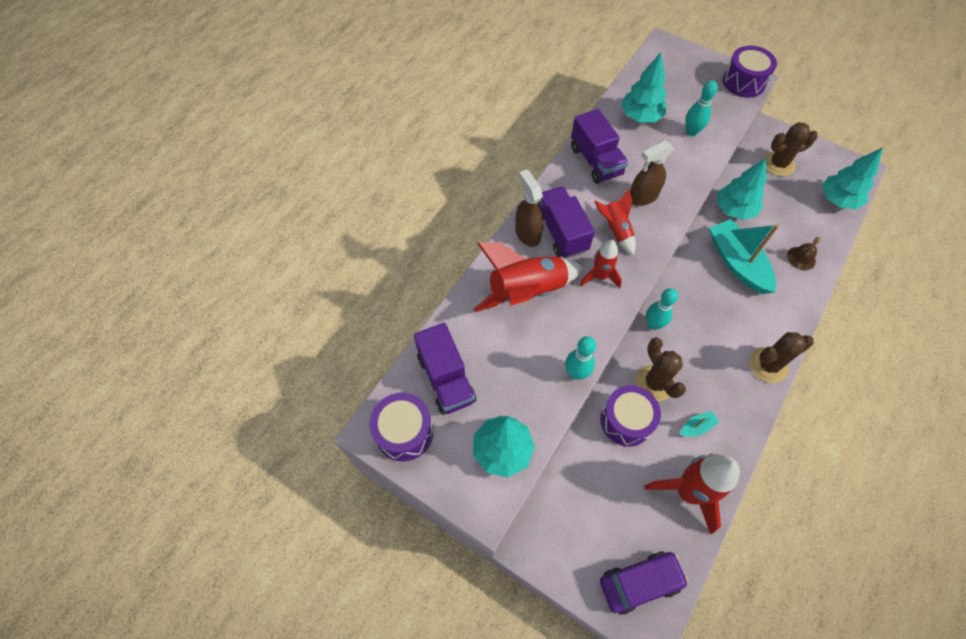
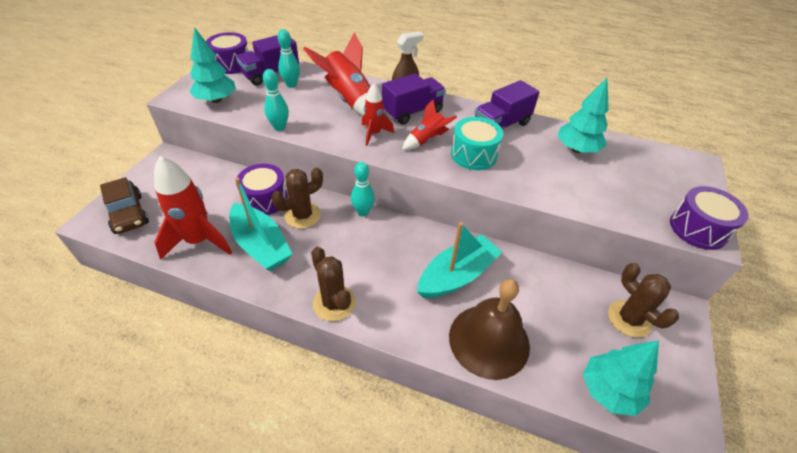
camera: 75 degrees right, 15 degrees down
(640, 582) = (128, 214): purple car -> brown car
(642, 197) = (474, 154): brown spray bottle -> turquoise drum
(691, 132) = (582, 185): turquoise bowling pin -> turquoise bowling pin (291, 85)
(696, 427) = (261, 245): turquoise boat -> turquoise boat, size x2.36
(734, 210) = (530, 272): turquoise tree -> none
(801, 258) = (489, 340): brown bell -> brown bell, size x2.28

